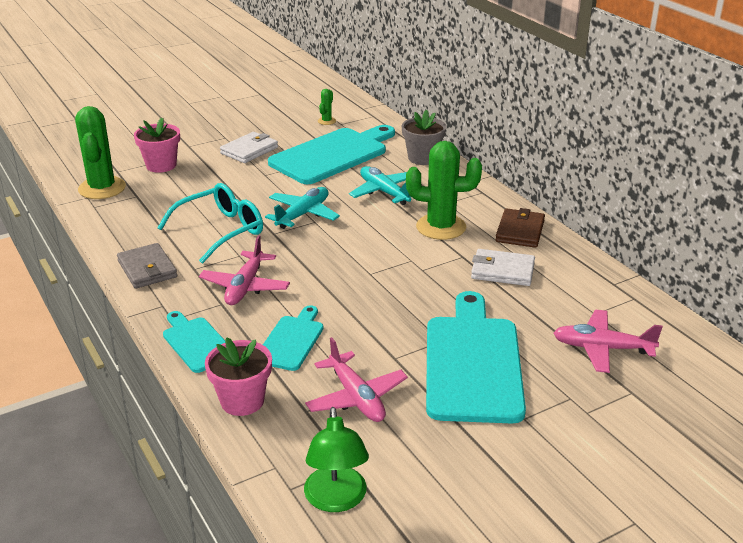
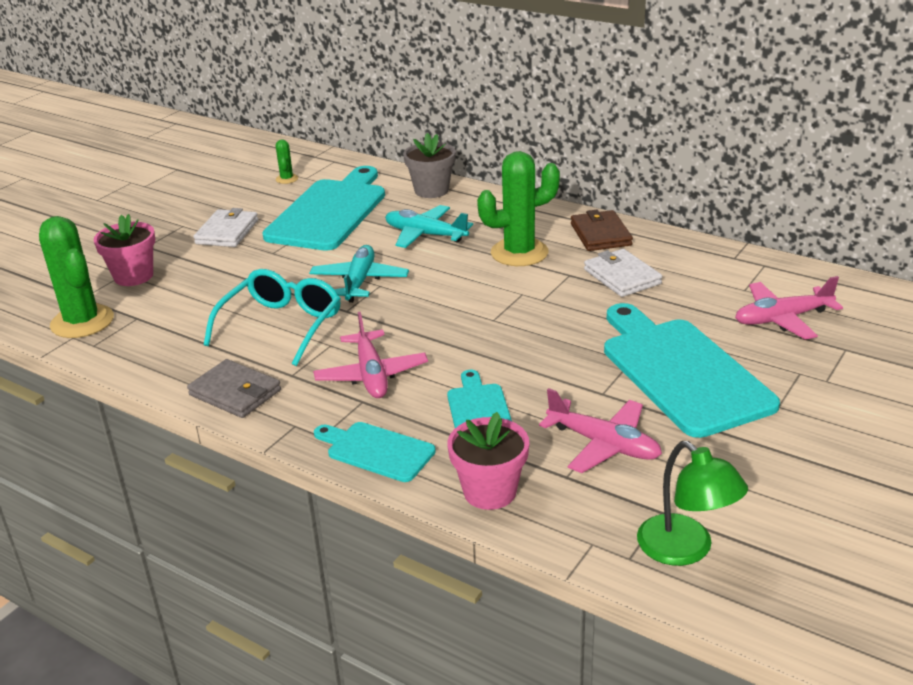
camera: 25 degrees left, 0 degrees up
(502, 271) = (622, 277): white wallet -> white wallet turned 75 degrees clockwise

